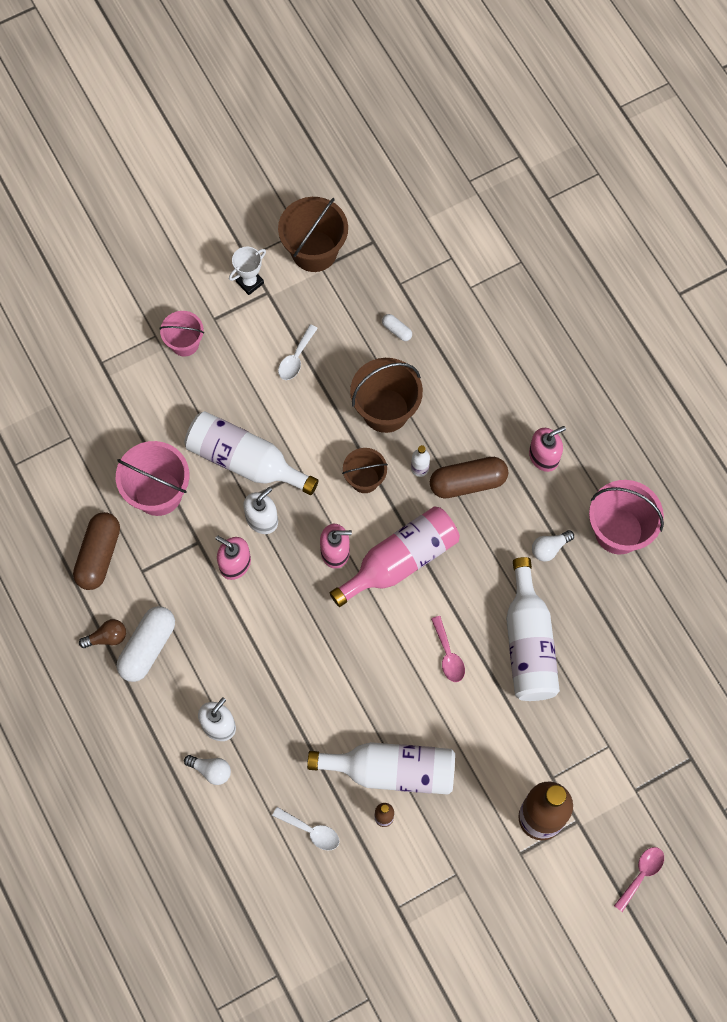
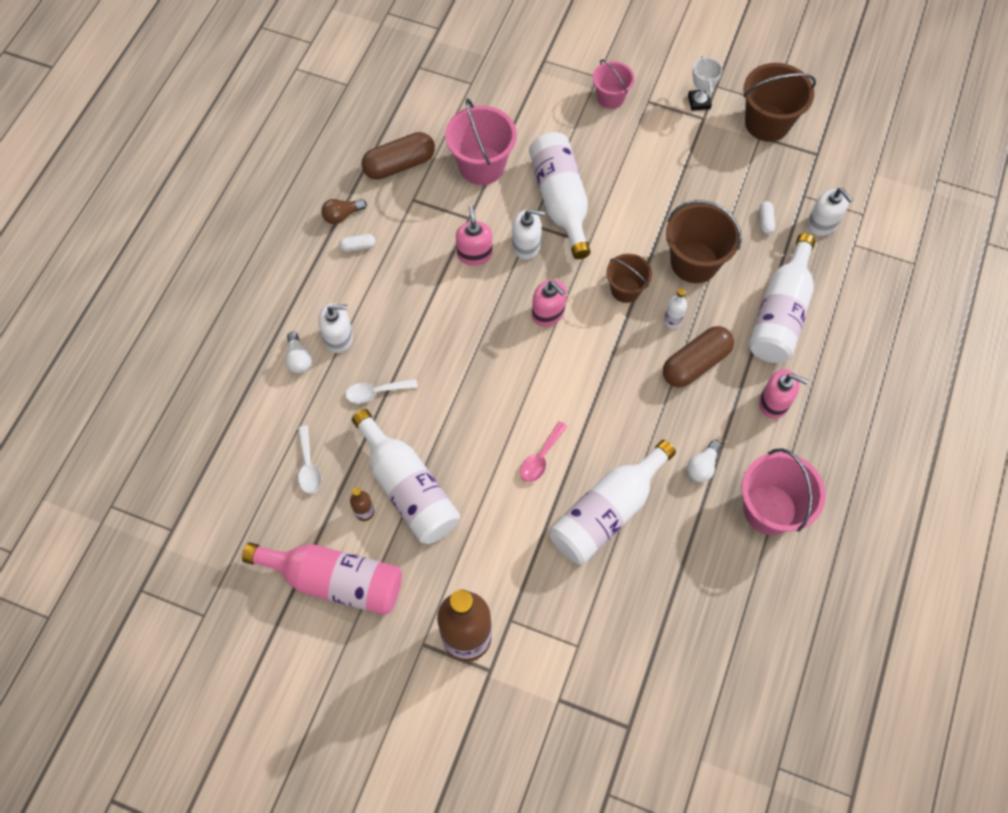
camera: 50 degrees right, 5 degrees down
(107, 637) = (342, 215): brown light bulb -> brown light bulb turned 120 degrees clockwise
(148, 647) = (358, 246): white capsule -> white capsule, size x0.46
(250, 282) = (699, 102): white trophy -> white trophy turned 75 degrees clockwise
(296, 358) = (672, 173): white spoon -> white spoon (376, 392)
(400, 560) = (585, 364): pink bottle -> pink bottle (335, 581)
(434, 293) = (822, 224): none -> white soap dispenser
(468, 482) = (695, 363): brown capsule -> brown capsule turned 75 degrees counterclockwise
(480, 389) = (780, 314): none -> white bottle
(549, 548) = (702, 466): white light bulb -> white light bulb turned 75 degrees counterclockwise
(641, 874) = (488, 764): pink spoon -> none

